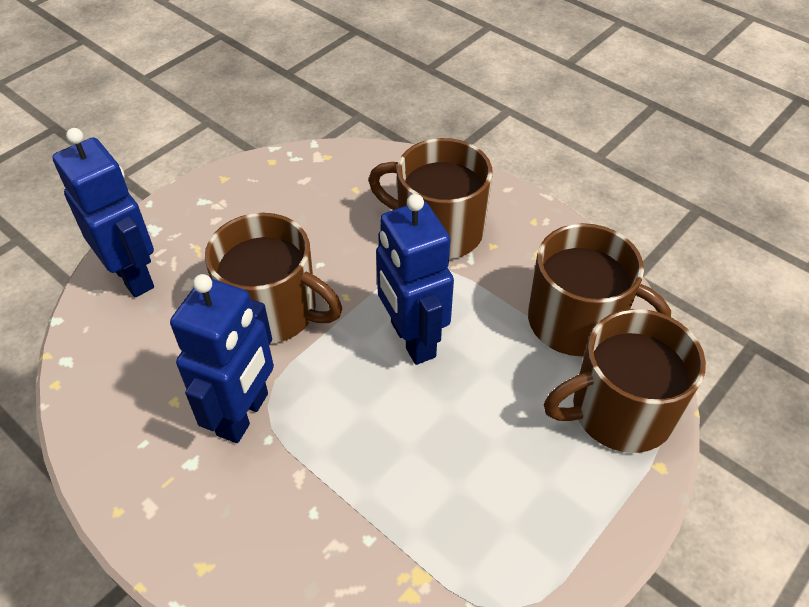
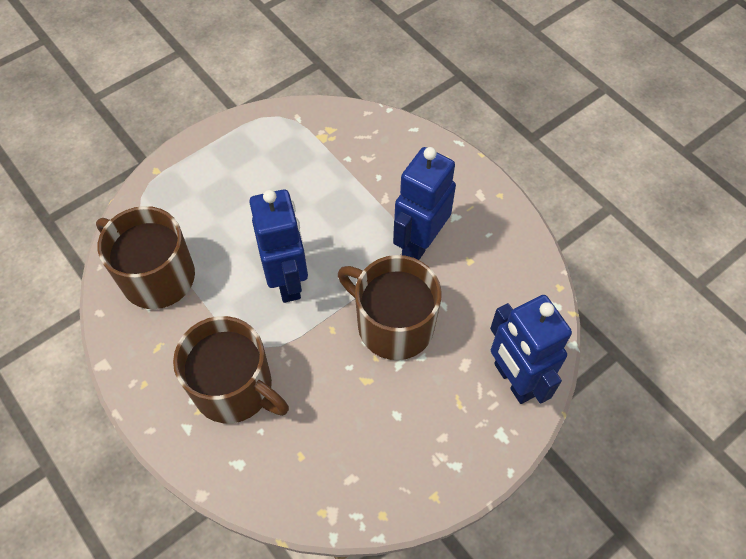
camera: 170 degrees left, 10 degrees up
(619, 411) = (162, 206): brown mug -> none

